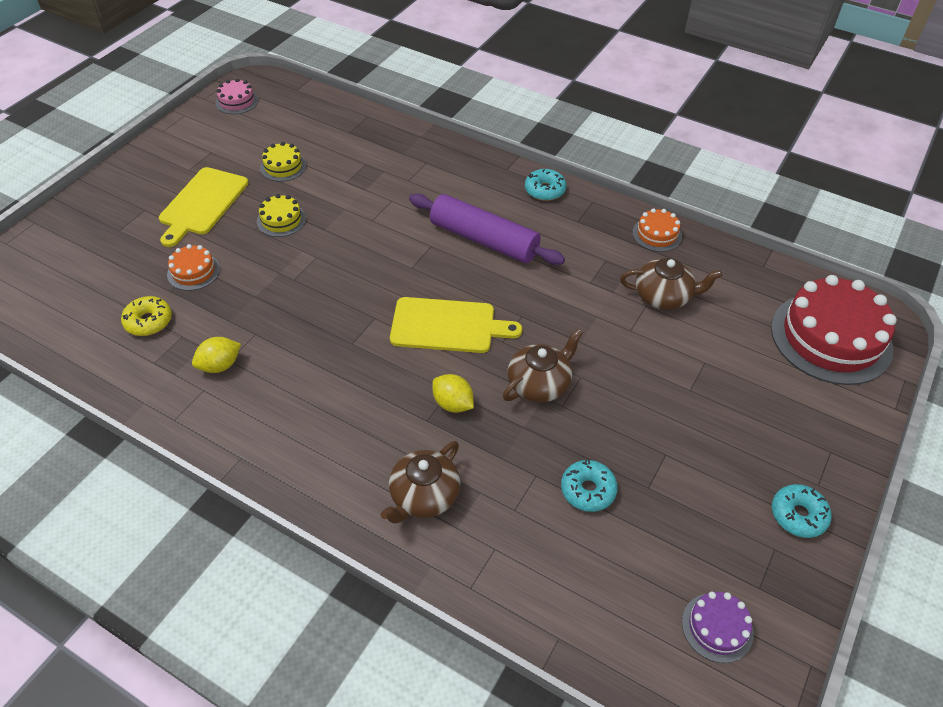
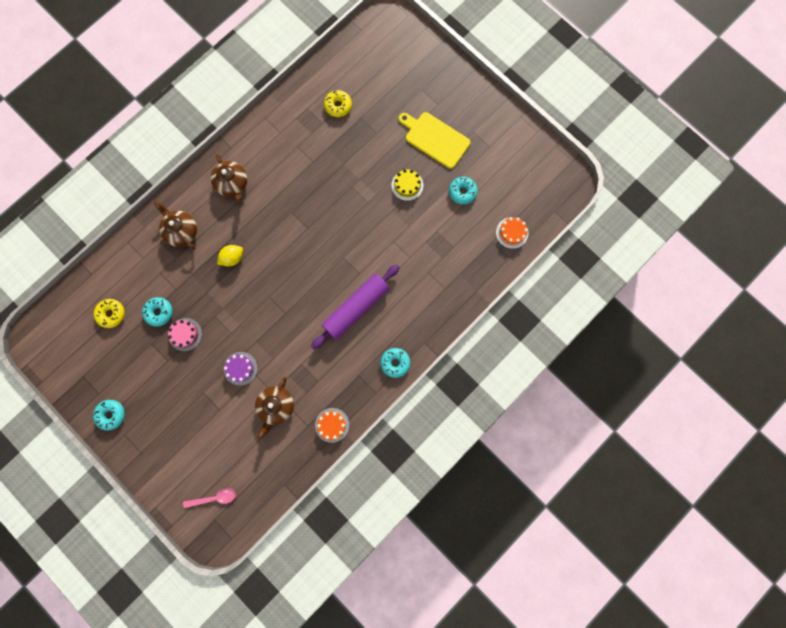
camera: 105 degrees right, 30 degrees up
(193, 271) = (373, 131): orange cake -> orange cake (512, 233)
(220, 365) = (294, 141): yellow lemon -> none
(237, 101) = (547, 168): pink cake -> pink cake (185, 334)
(283, 166) = (462, 192): yellow cake -> turquoise donut
(447, 326) = (289, 268): yellow cutting board -> none
(539, 384) = (232, 308): brown teapot -> brown teapot (232, 184)
(623, 572) = (111, 314): none -> yellow donut
(717, 627) = (72, 347): purple cake -> purple cake (240, 368)
(831, 338) = (214, 498): red cake -> pink spoon

